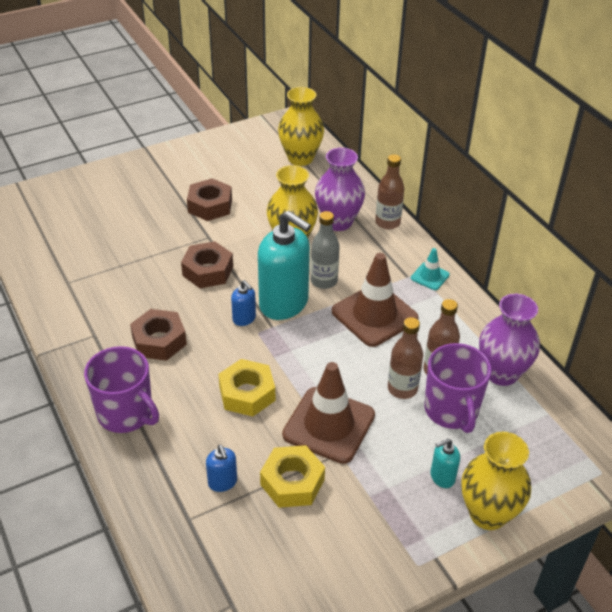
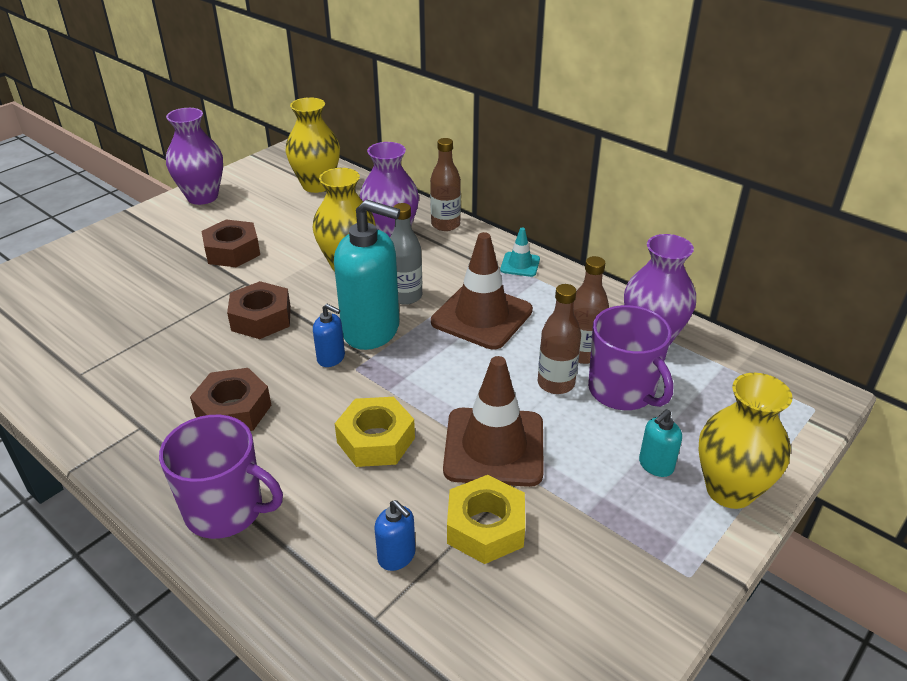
camera: 20 degrees left, 5 degrees down
(207, 148) = (202, 197): none -> purple vase

